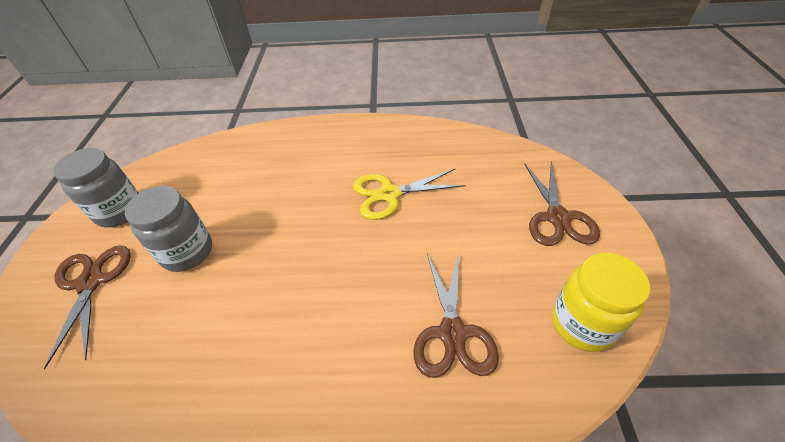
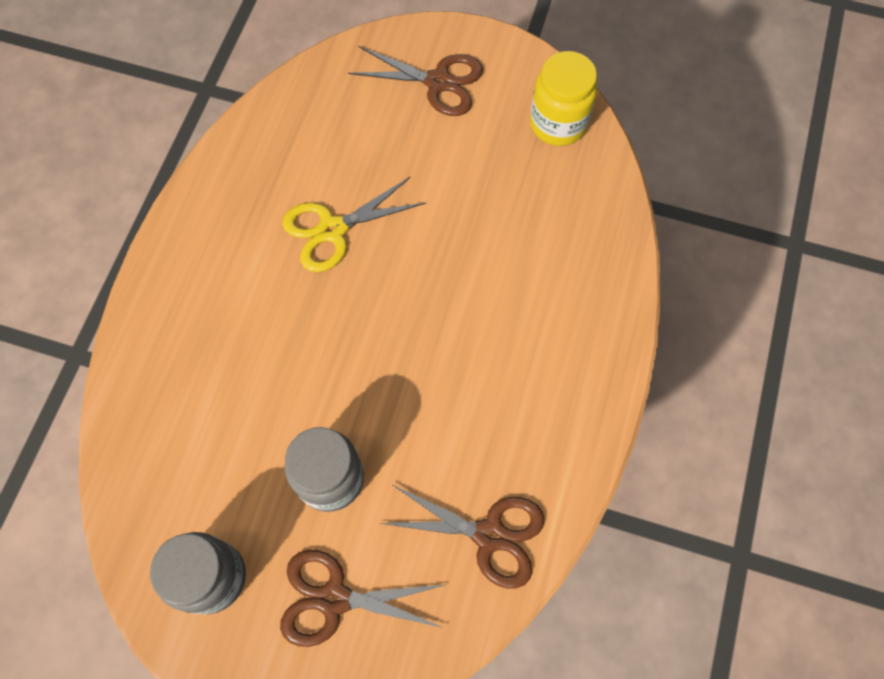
camera: 75 degrees left, 20 degrees up
(389, 194) = (332, 229): yellow scissors -> yellow scissors turned 60 degrees clockwise
(452, 333) = (532, 228): brown scissors -> brown scissors (489, 535)

